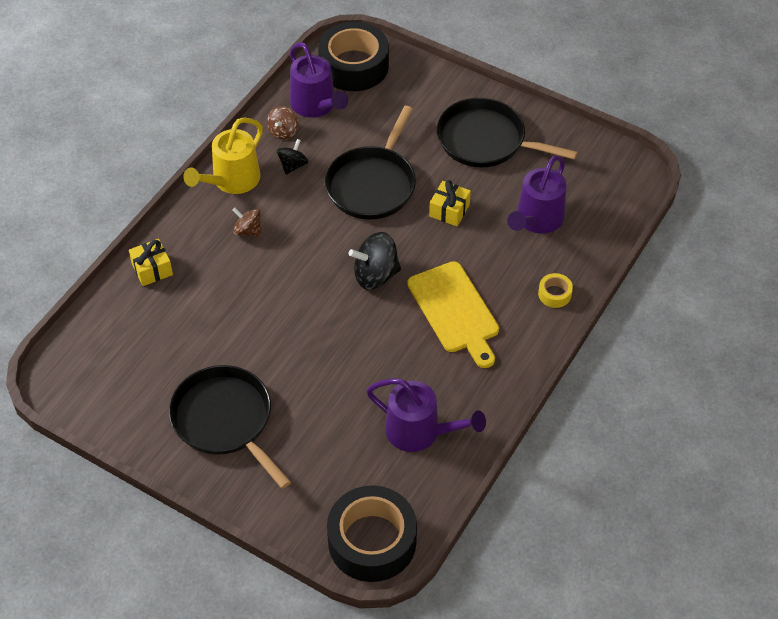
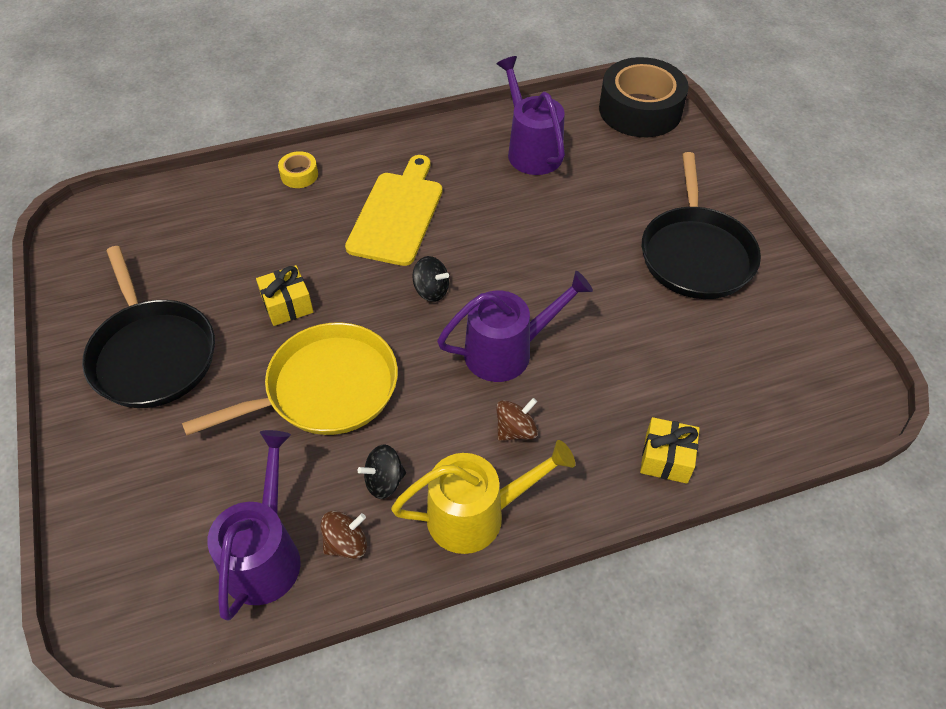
camera: 140 degrees left, 0 degrees up
(248, 231) = (515, 430): brown spinning top -> brown spinning top turned 105 degrees counterclockwise
(354, 66) = (148, 585): black tape -> none
(372, 184) = (325, 389): black pan -> yellow pan
(375, 275) = (431, 290): black spinning top -> black spinning top, size x0.60
(536, 220) = (225, 241): purple watering can -> purple watering can (508, 351)

